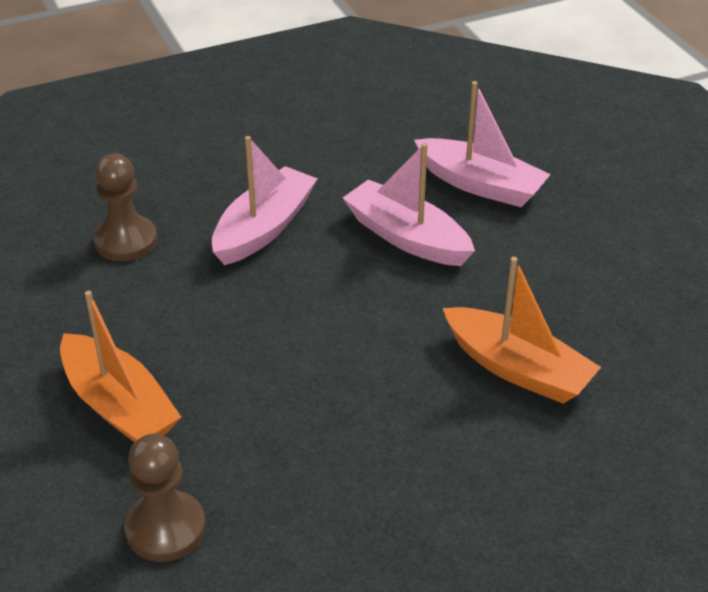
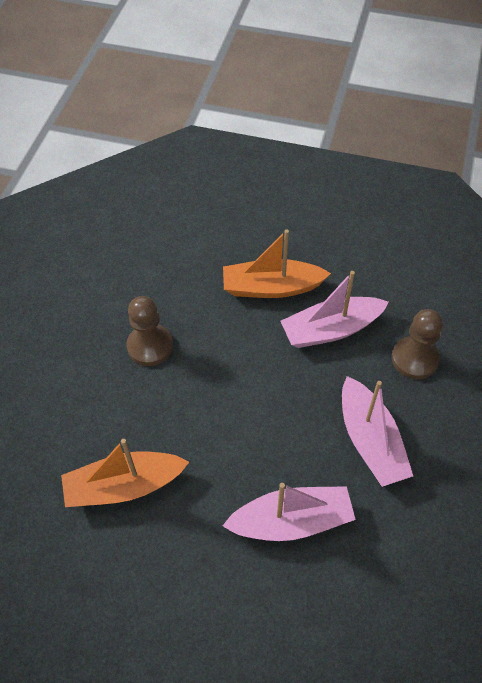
camera: 130 degrees right, 15 degrees up
(165, 528) = (178, 267): brown pawn -> brown pawn (150, 346)
(480, 185) = (311, 626): pink boat -> pink boat (331, 330)

